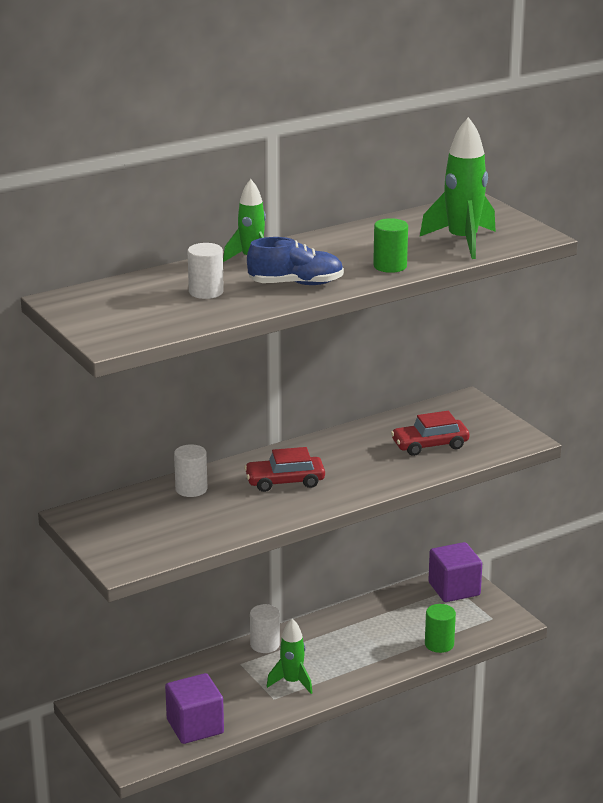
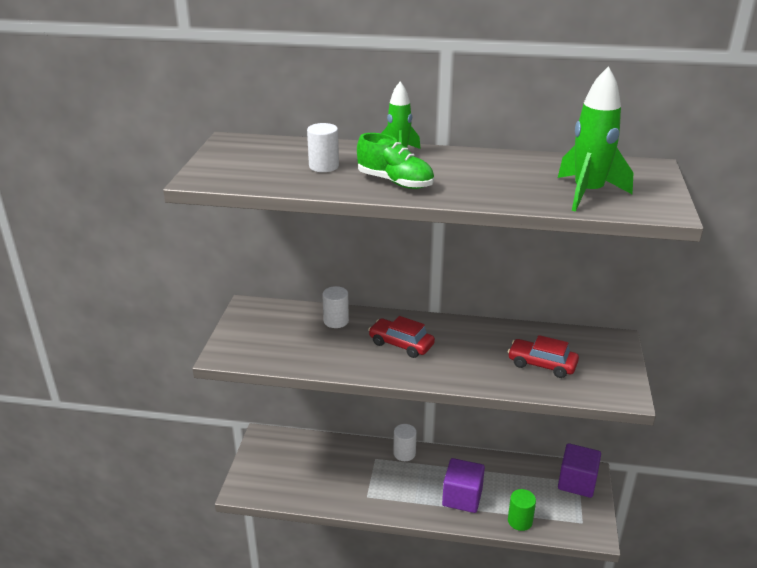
camera: 40 degrees right, 5 degrees up
(195, 726) = (300, 488): purple cube -> purple cube (462, 497)
(292, 682) = (391, 491): green rocket -> none
(296, 284) = (395, 182): blue shoe -> green shoe
(390, 266) = (491, 193): green cylinder -> none

